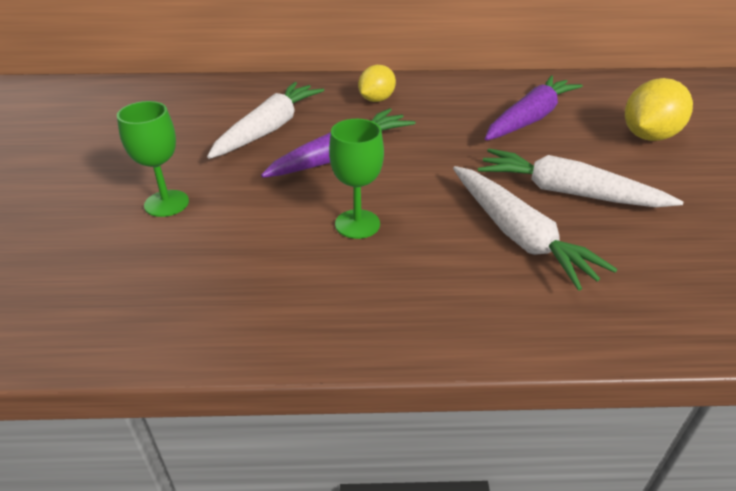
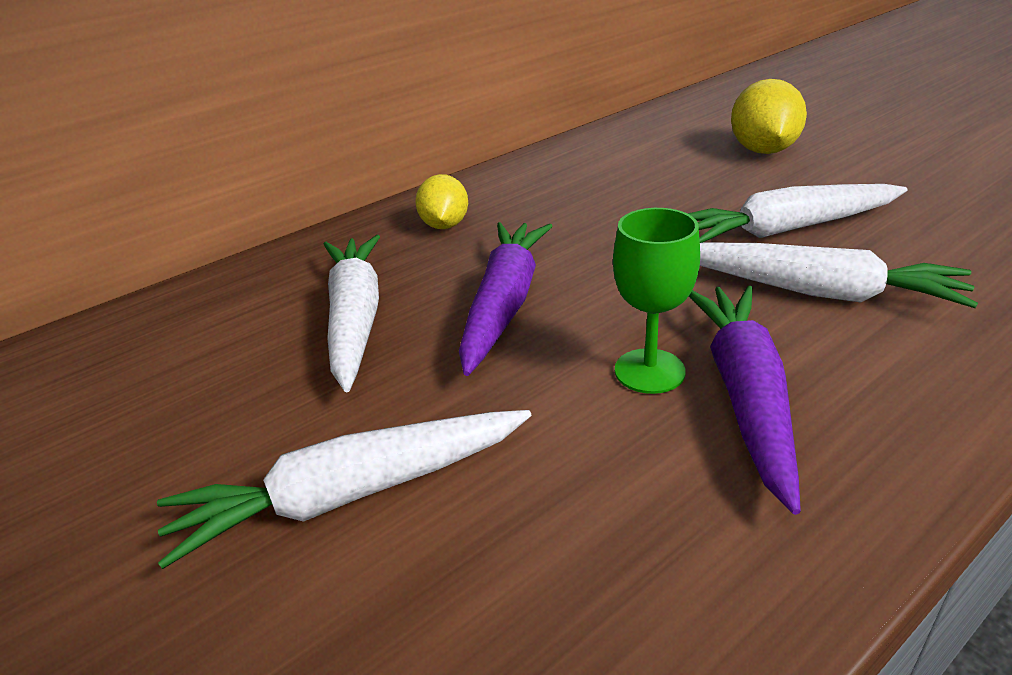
camera: 35 degrees left, 5 degrees down
(166, 203) = (351, 494): green goblet -> white carrot
(530, 119) = (639, 178): purple carrot -> purple carrot (745, 395)

